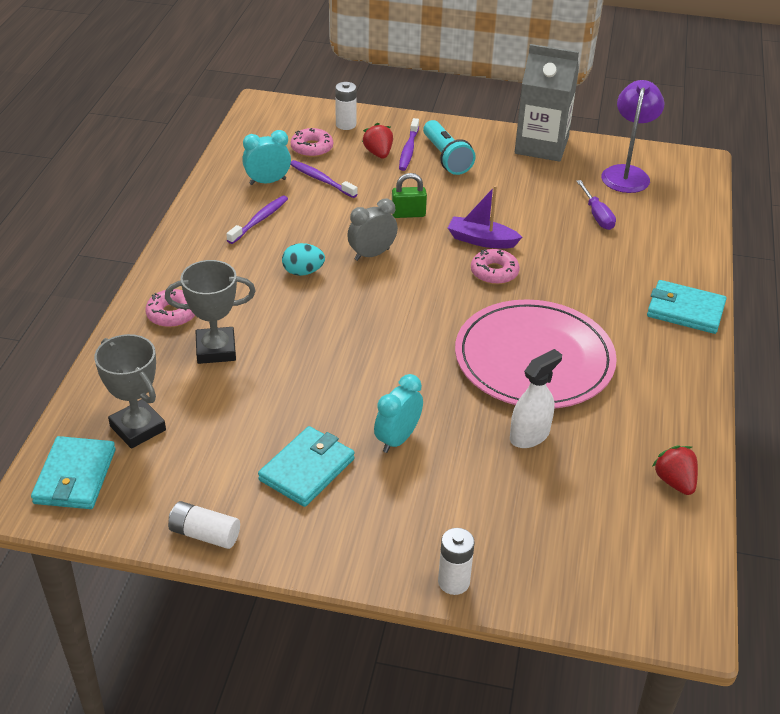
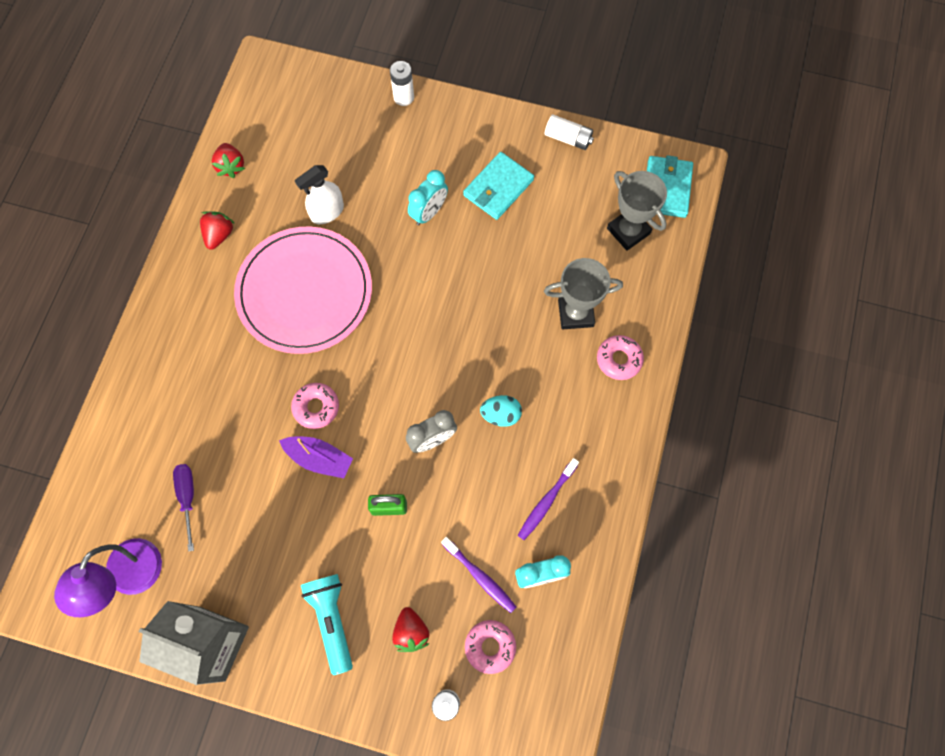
camera: 175 degrees left, 30 degrees up
(408, 150) = (374, 639): purple toothbrush -> none
(656, 408) = (219, 235): none -> red strawberry
(685, 310) = (151, 347): turquoise wallet -> none

